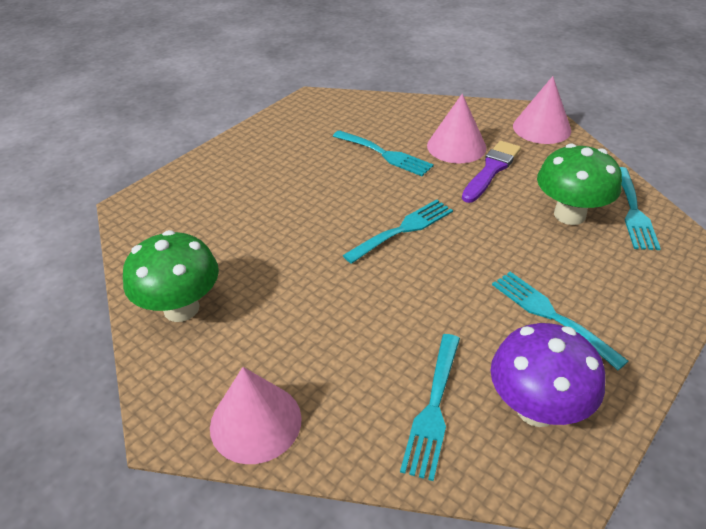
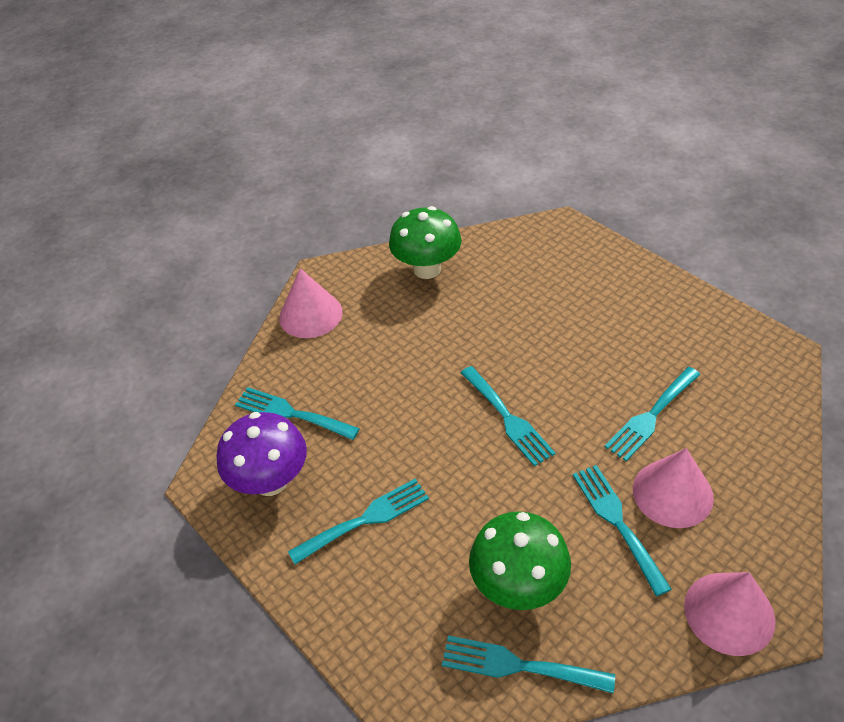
camera: 100 degrees right, 5 degrees up
(491, 170) = (617, 522): purple brush -> turquoise fork

